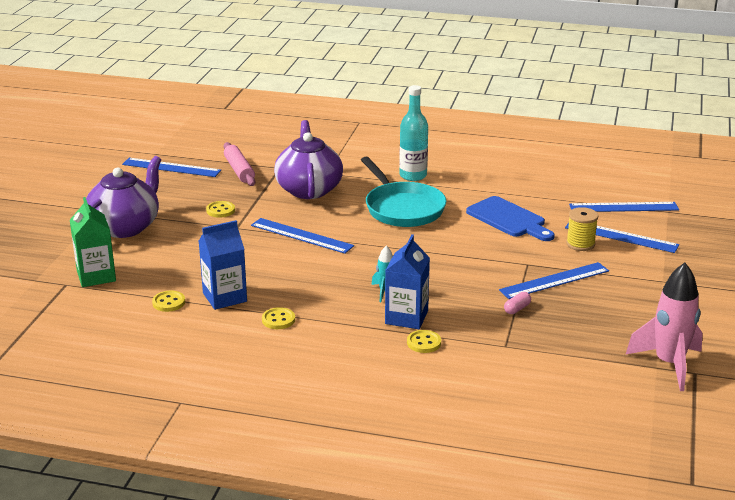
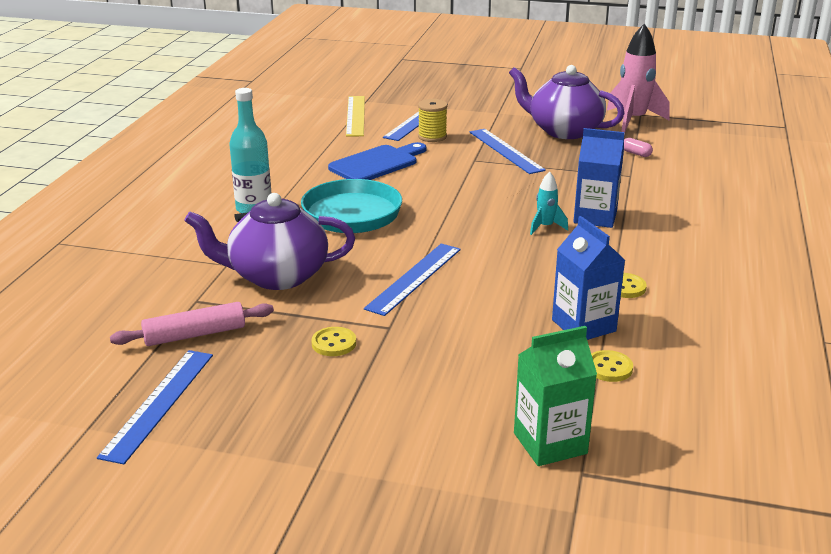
camera: 90 degrees left, 0 degrees up
(125, 227) = (383, 431): purple teapot -> purple teapot (564, 131)
(424, 343) = (640, 210): yellow button -> none
(517, 309) = (563, 168): pink capsule -> pink capsule (636, 154)
(623, 207) = (355, 115): blue ruler -> yellow ruler

